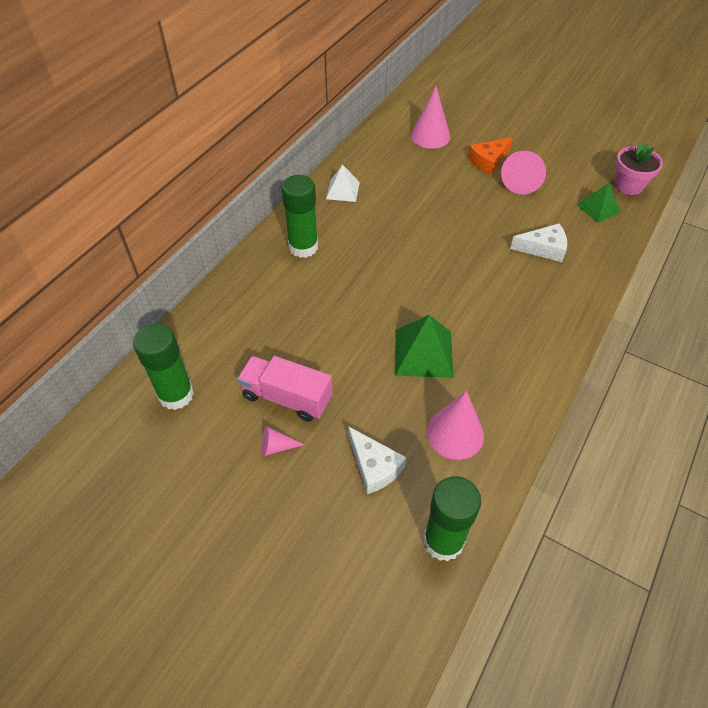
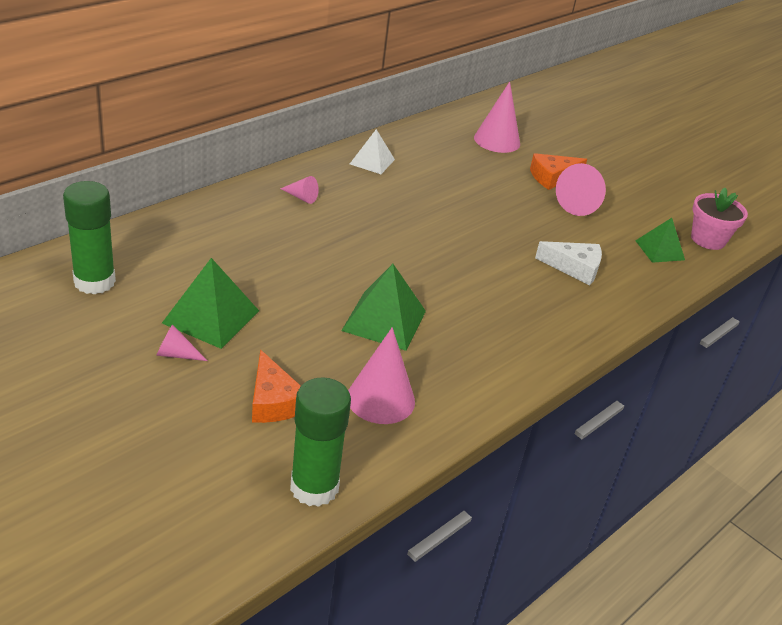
camera: 10 degrees right, 15 degrees down
(287, 397) = (211, 316): pink truck -> green pyramid
(303, 247) = (301, 197): green glue stick -> pink cone
(374, 466) = (273, 401): white cheese -> orange cheese

